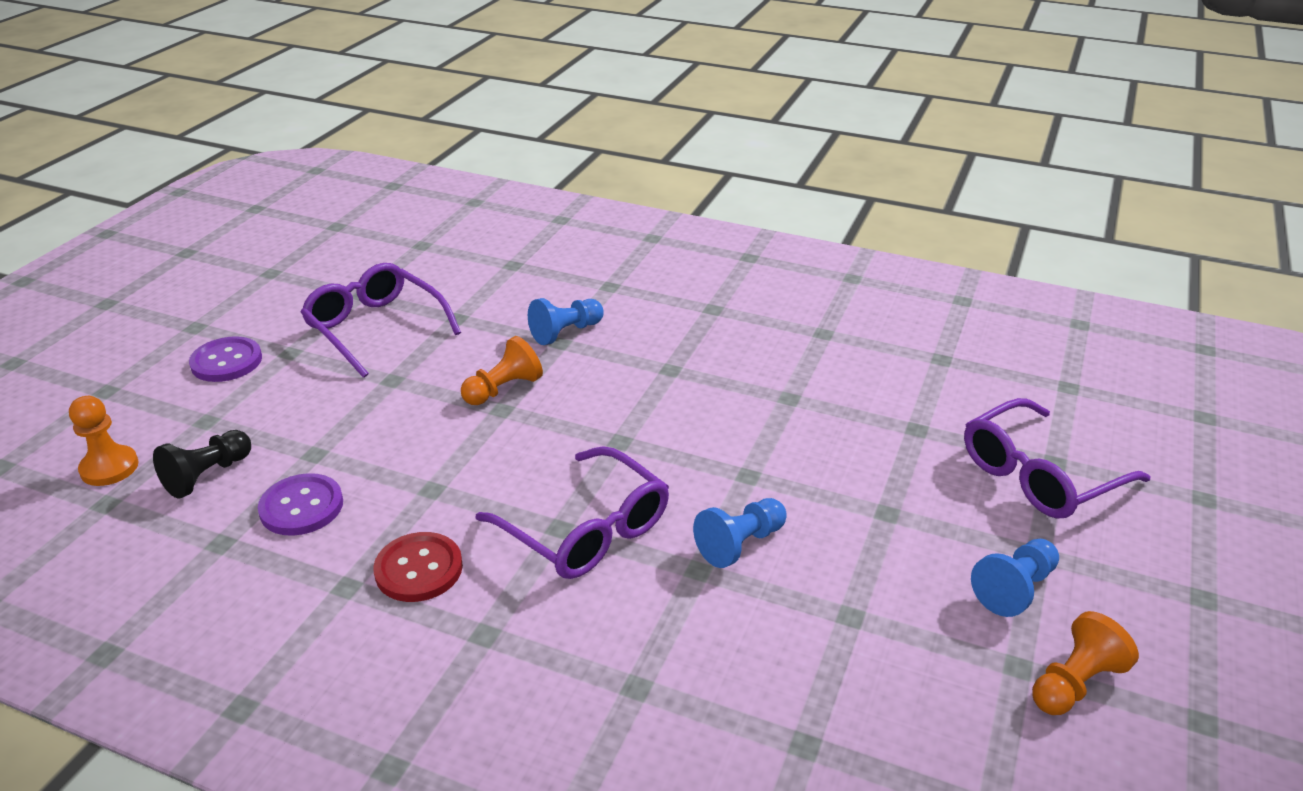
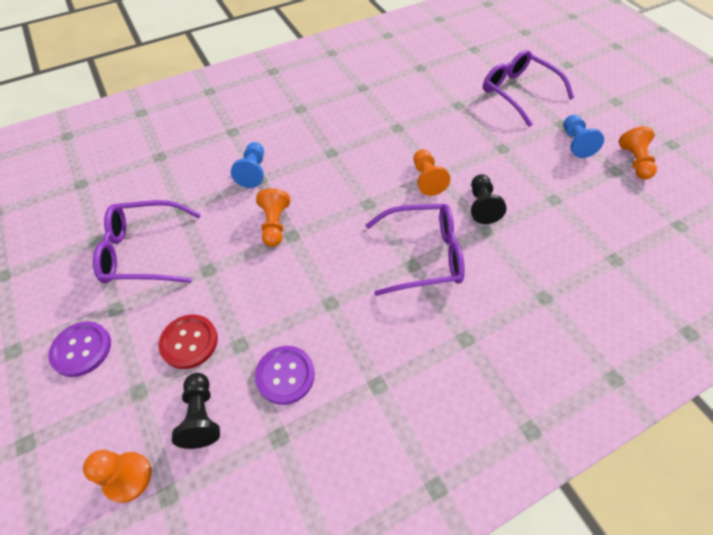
camera: 50 degrees left, 20 degrees up
(419, 569) = (392, 342): red button -> red button (189, 342)
(726, 469) = (427, 179): none -> orange pawn
(740, 544) = (482, 206): blue pawn -> black pawn
(1039, 475) = (518, 93): purple glasses -> purple glasses turned 135 degrees clockwise

